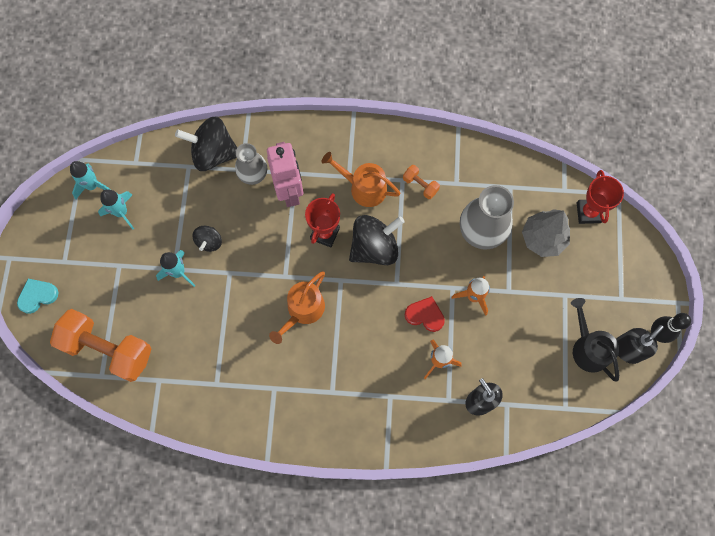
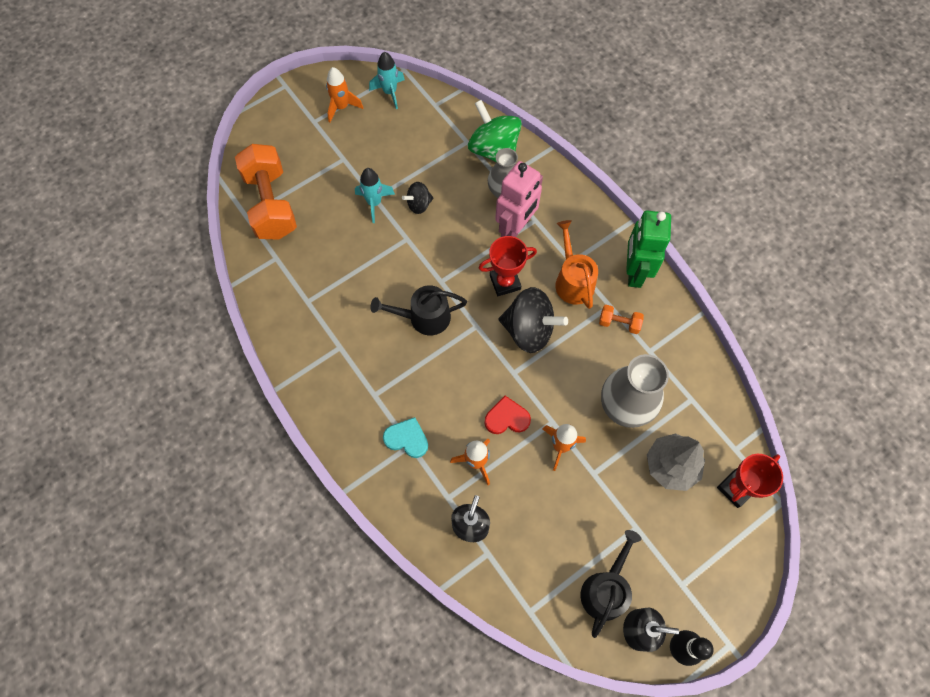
camera: 50 degrees right, 5 degrees down
(37, 296) = (272, 126): turquoise heart -> turquoise heart (407, 439)
(71, 231) = (342, 107): none -> orange rocket
(121, 212) = (386, 127): turquoise rocket -> none
(213, 154) = (494, 150): black spinning top -> green spinning top
(303, 310) = (424, 317): orange watering can -> black watering can
(392, 143) = (634, 272): none -> green robot
(420, 185) = (619, 323): orange dumbbell -> orange dumbbell turned 75 degrees counterclockwise
(425, 315) = (507, 418): red heart -> red heart turned 75 degrees counterclockwise

